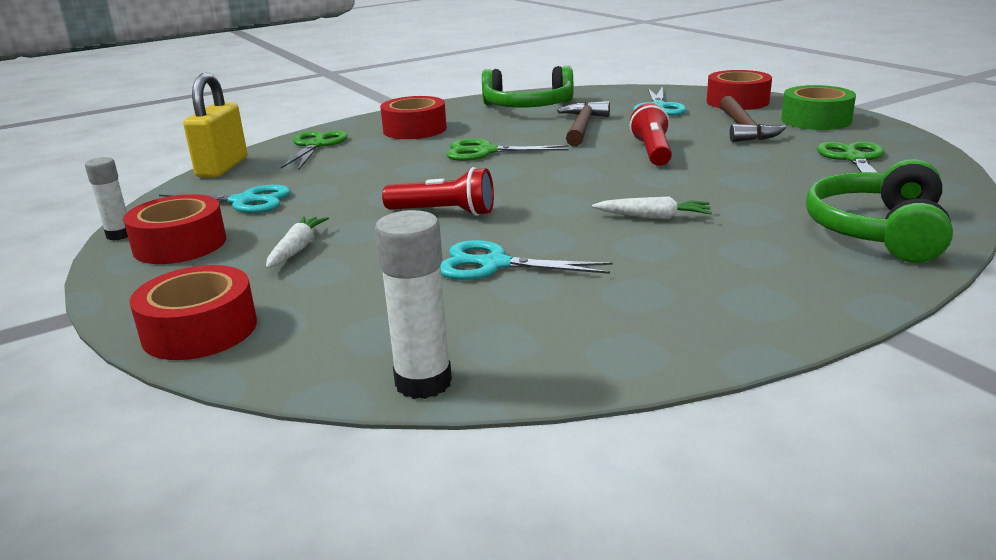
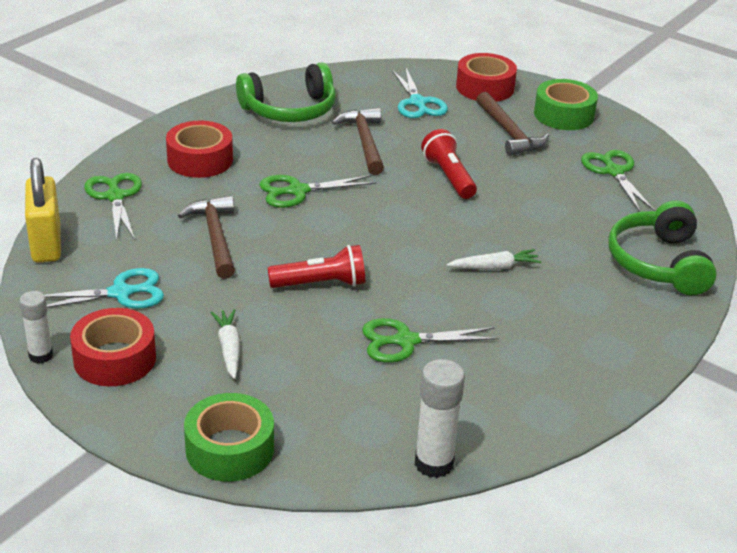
camera: 25 degrees left, 10 degrees up
(200, 330) = (230, 449): red tape -> green tape
(374, 174) = (215, 237): none -> brown hammer
(494, 264) = (405, 341): turquoise scissors -> green scissors

